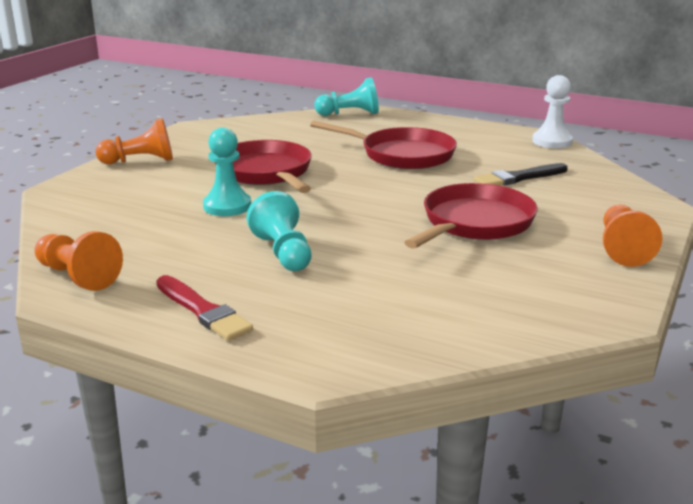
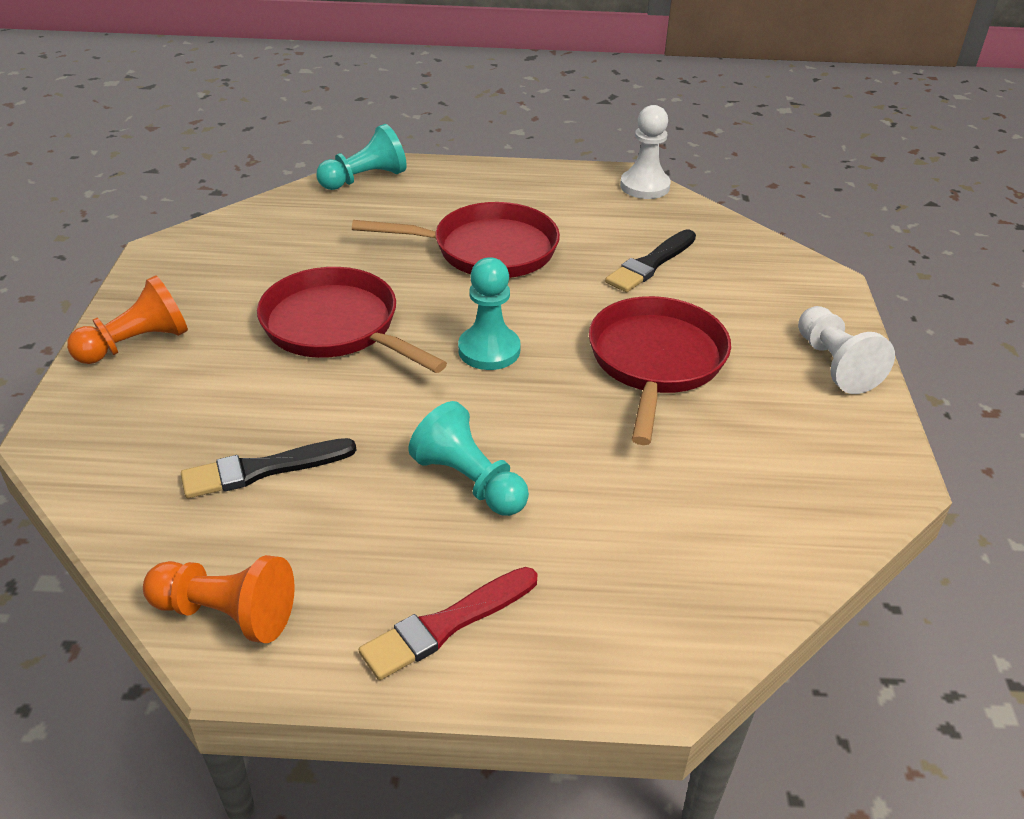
camera: 25 degrees left, 15 degrees up
(159, 223) = (263, 470): none -> black brush
(203, 311) = (447, 625): red brush -> red brush turned 120 degrees clockwise
(227, 206) = (332, 409): turquoise pawn -> turquoise pawn (489, 350)
(622, 249) = (834, 364): orange pawn -> white pawn

